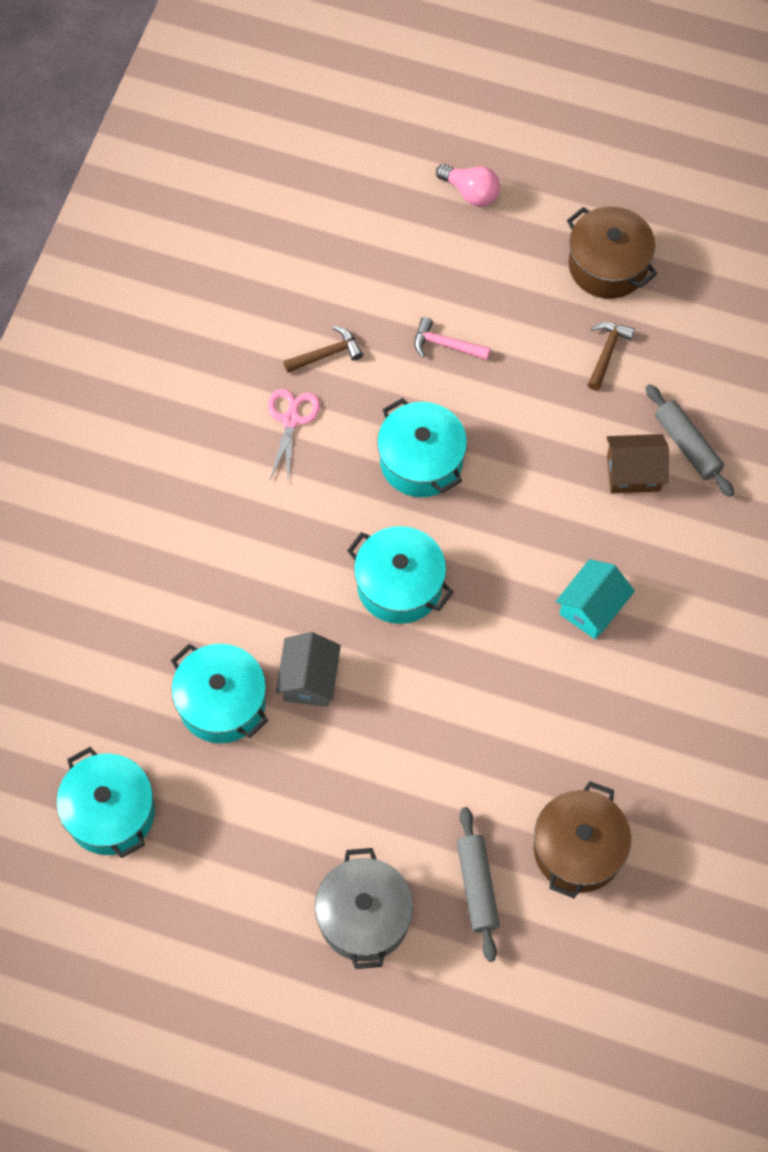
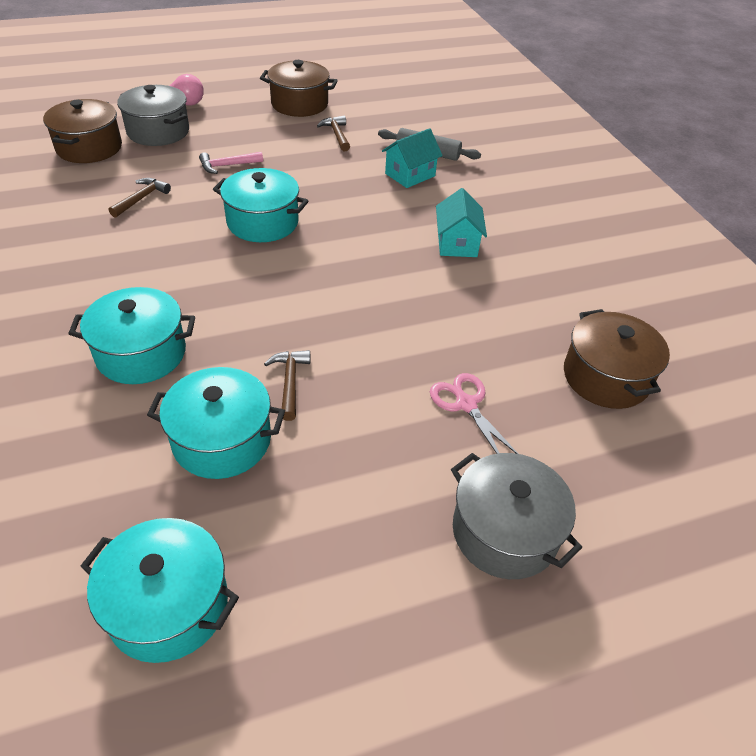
camera: 40 degrees left, 20 degrees down
(291, 420) = (140, 240): pink scissors -> pink scissors (466, 404)
(309, 679) = (290, 382): grey house -> brown hammer
(322, 232) = (89, 148): none -> brown pot
(399, 585) = (310, 291): turquoise pot -> turquoise pot (141, 353)
(410, 238) = (158, 131): none -> grey pot
(477, 886) = (567, 447): grey rolling pin -> none
(633, 473) = (410, 175): brown house -> turquoise house

